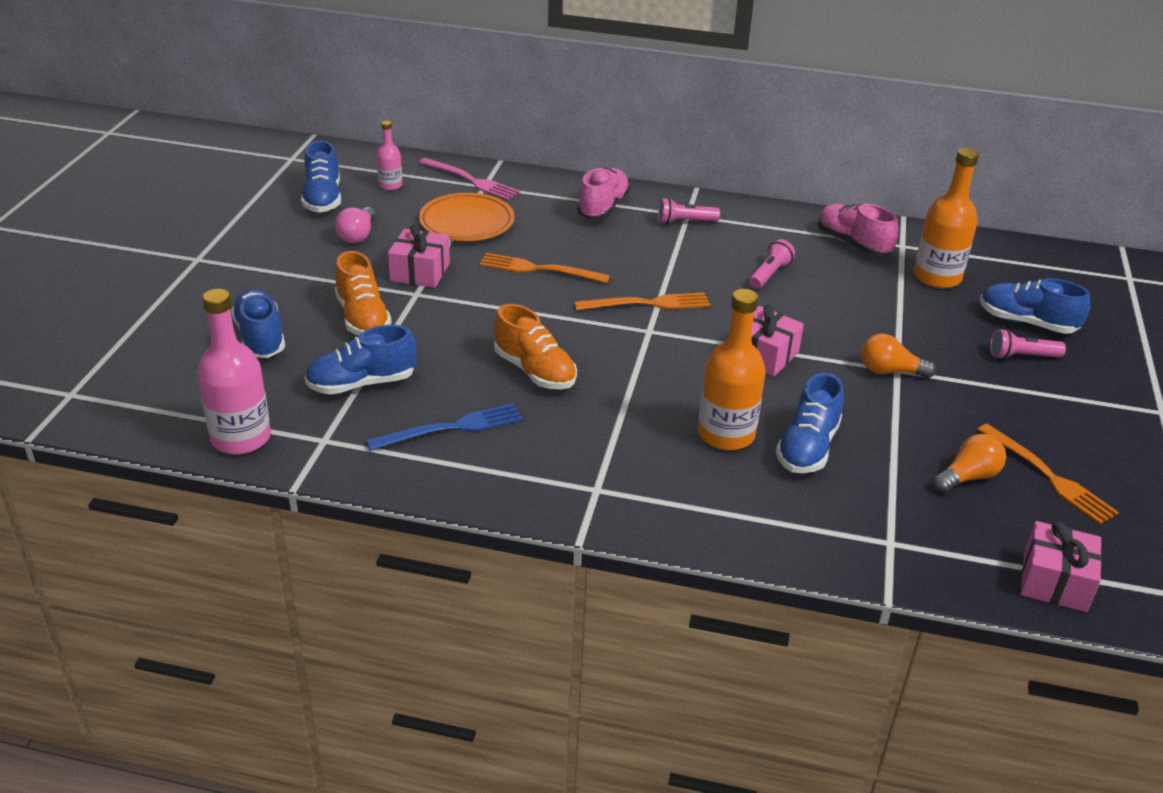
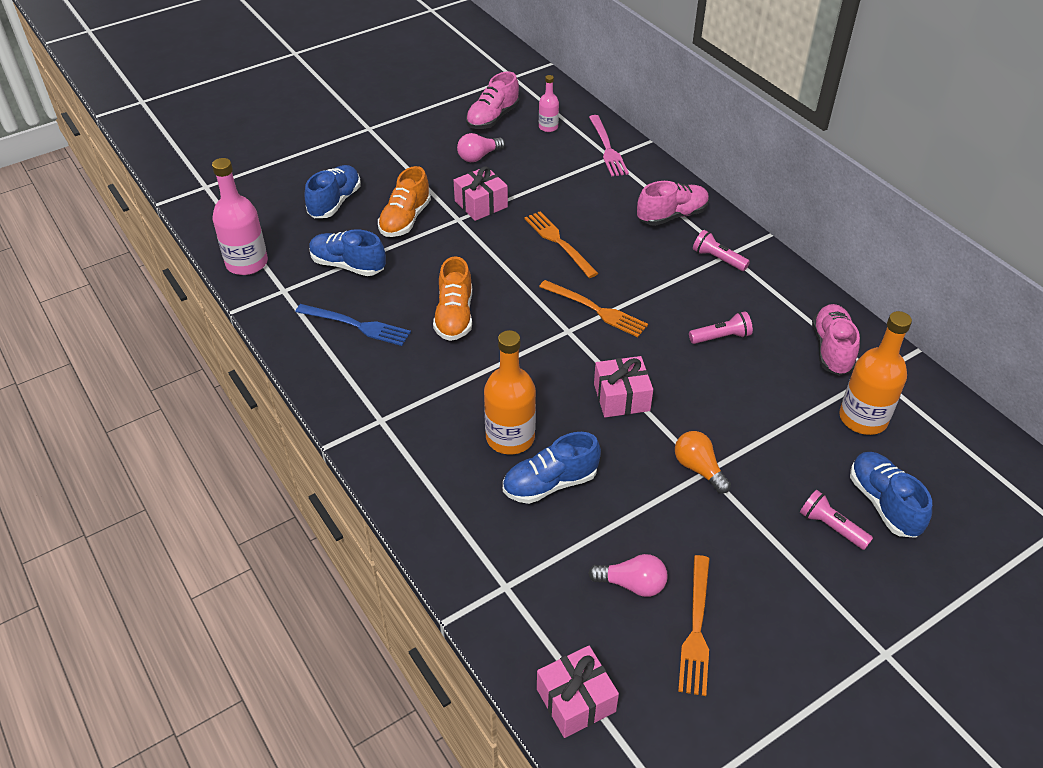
camera: 45 degrees right, 10 degrees up
(323, 199) = (492, 118): blue shoe -> pink shoe
(466, 223) = (559, 181): orange plate -> none
(968, 477) = (632, 584): orange light bulb -> pink light bulb

